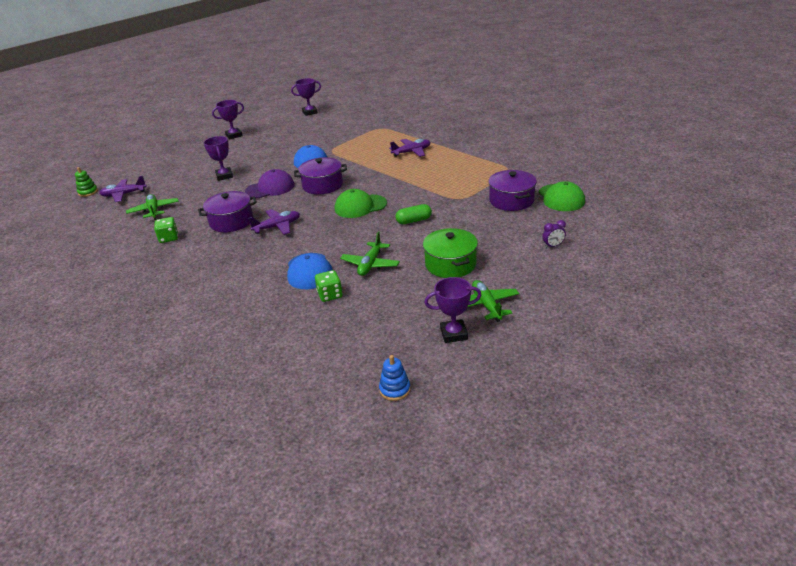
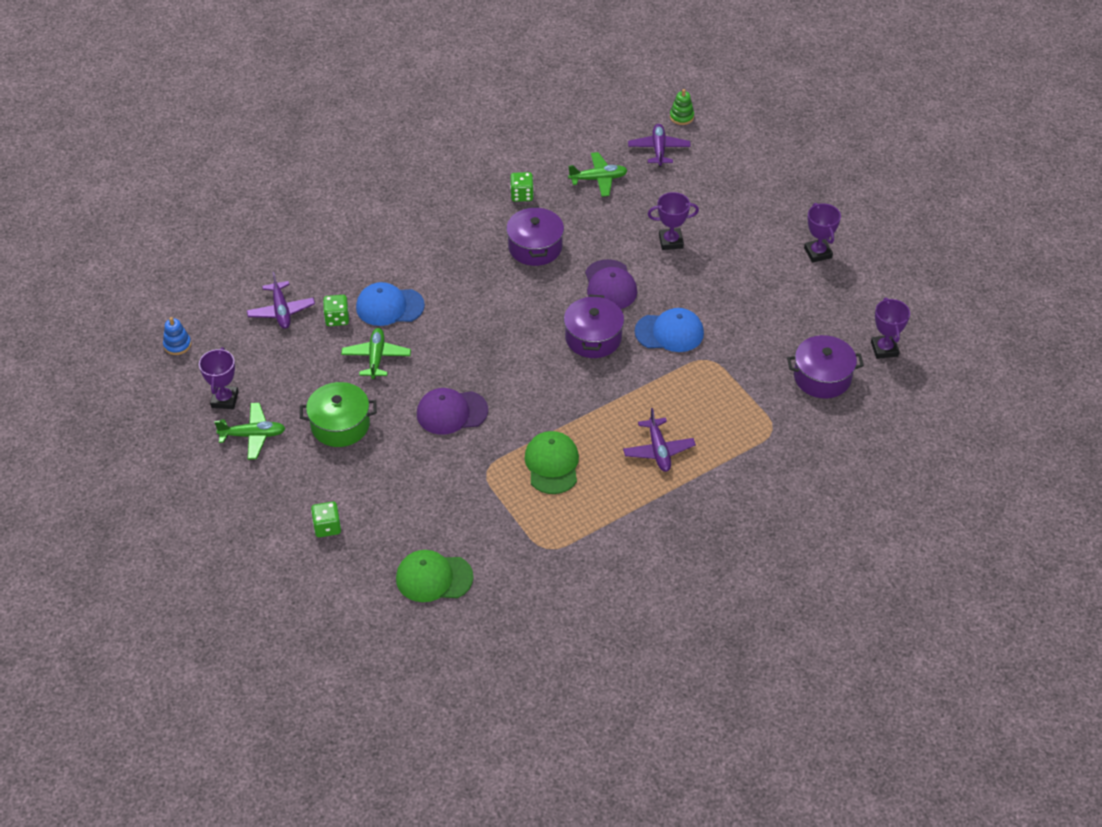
camera: 100 degrees right, 15 degrees up
(277, 227) = (501, 287): purple plane -> purple plane (281, 311)
(360, 206) = (514, 367): green cap -> green cap (552, 464)
(370, 264) = (376, 358): green plane -> green plane turned 60 degrees clockwise
(414, 221) = (451, 412): green capsule -> purple cap
(511, 200) = (453, 522): purple pot -> purple pot (822, 377)
(553, 246) = (327, 527): purple clock -> green dice

